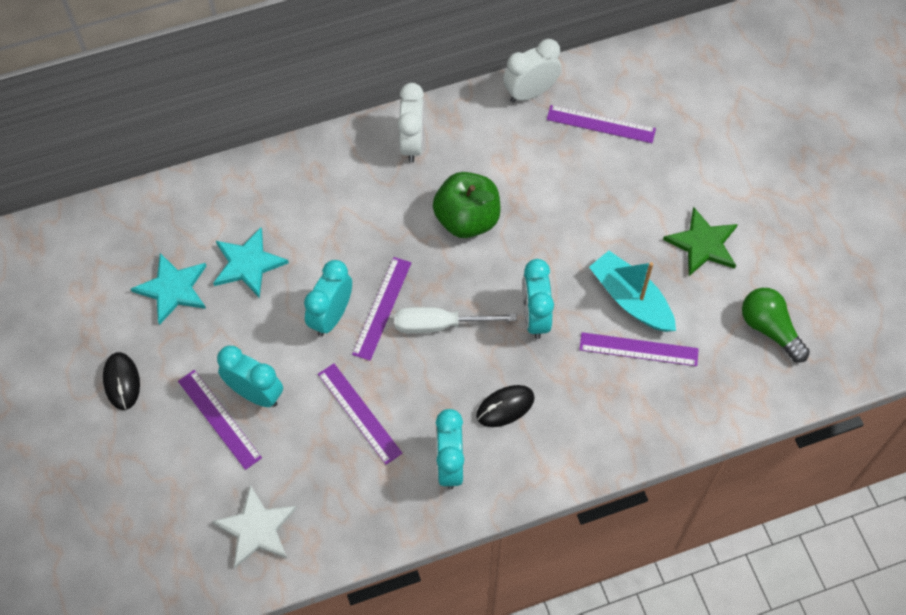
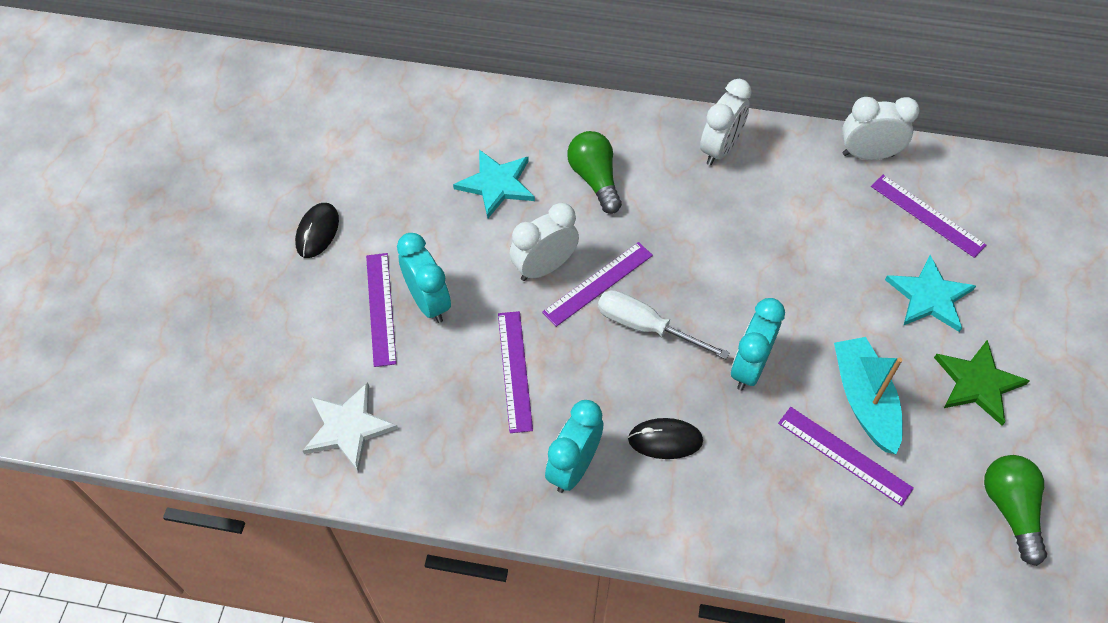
camera: 30 degrees right, 5 degrees down
(173, 289) = (415, 174): turquoise star -> turquoise star (929, 297)
(327, 219) = (595, 179): none -> green light bulb
(331, 316) = (544, 267): turquoise clock -> white clock
(467, 219) = (733, 242): green apple -> none

